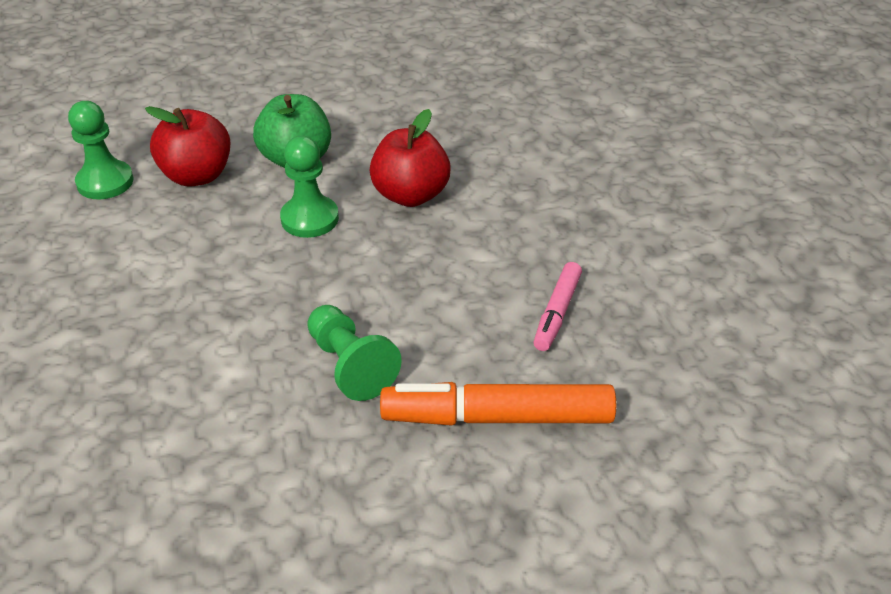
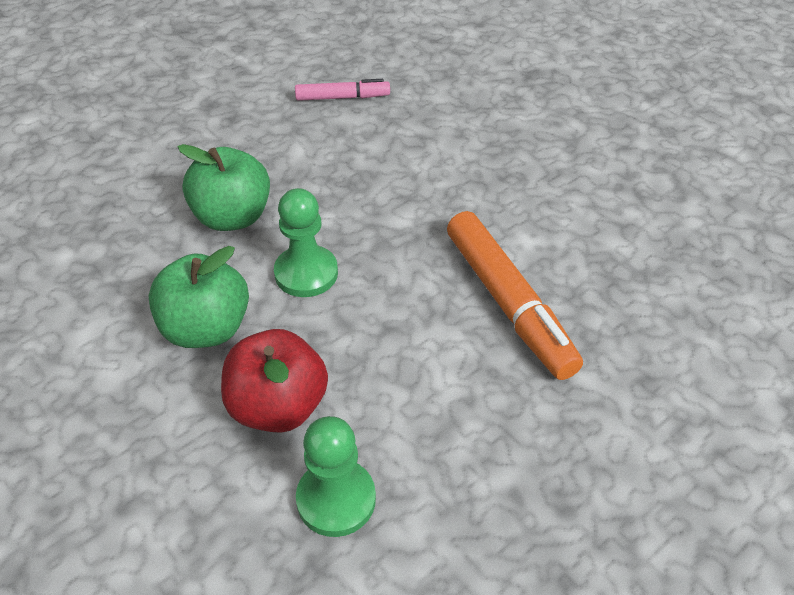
camera: 115 degrees left, 5 degrees up
(350, 365) = (469, 178): green pawn -> none
(410, 195) = (233, 217): red apple -> green apple
(497, 417) = (462, 98): orange marker -> orange marker (508, 303)

